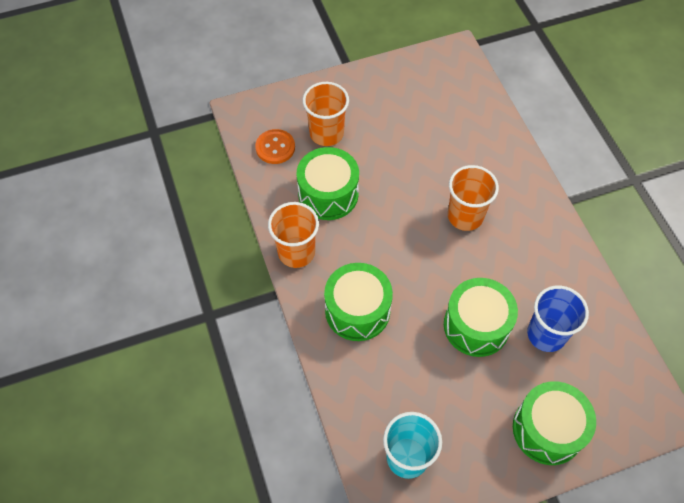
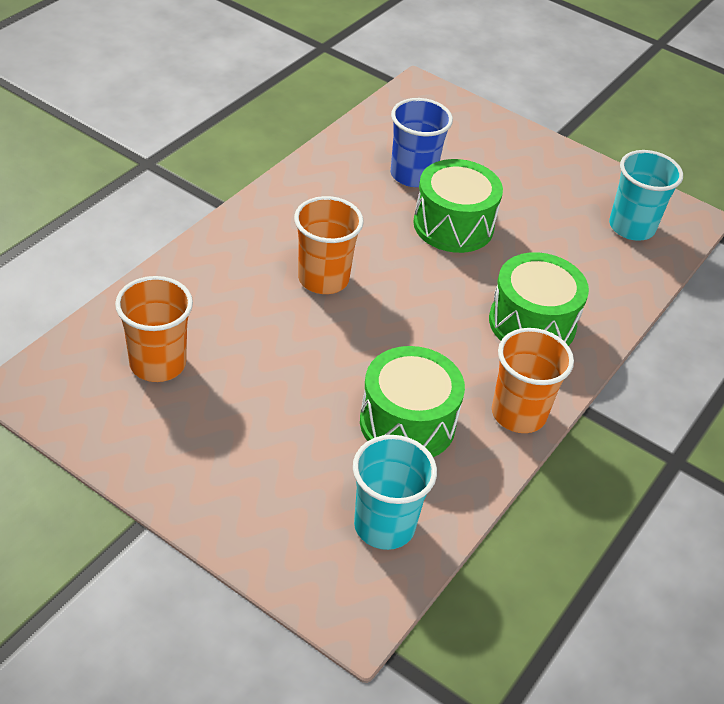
camera: 130 degrees left, 15 degrees down
(275, 147) = (384, 525): orange button -> turquoise cup
(326, 133) = (308, 475): orange cup -> orange cup (158, 363)
(547, 429) = (507, 149): green drum -> none

